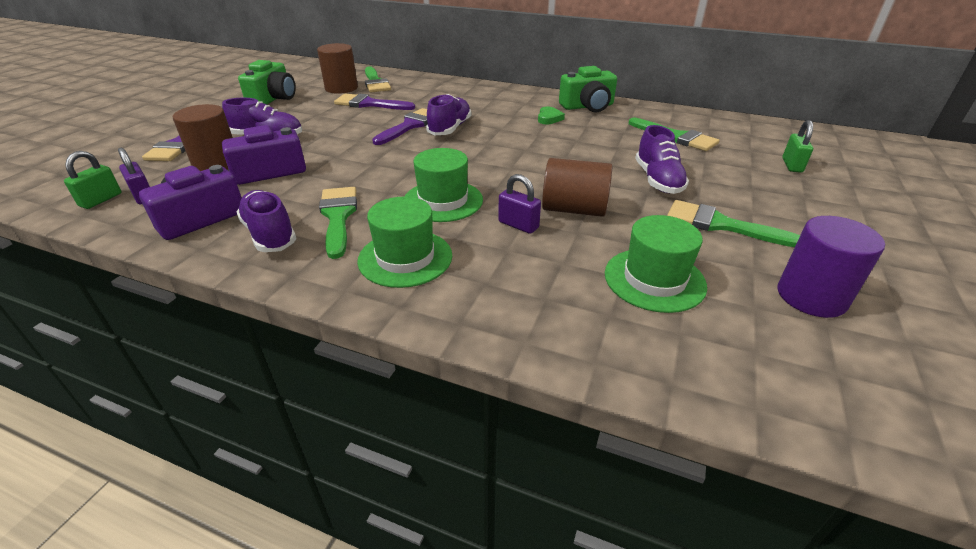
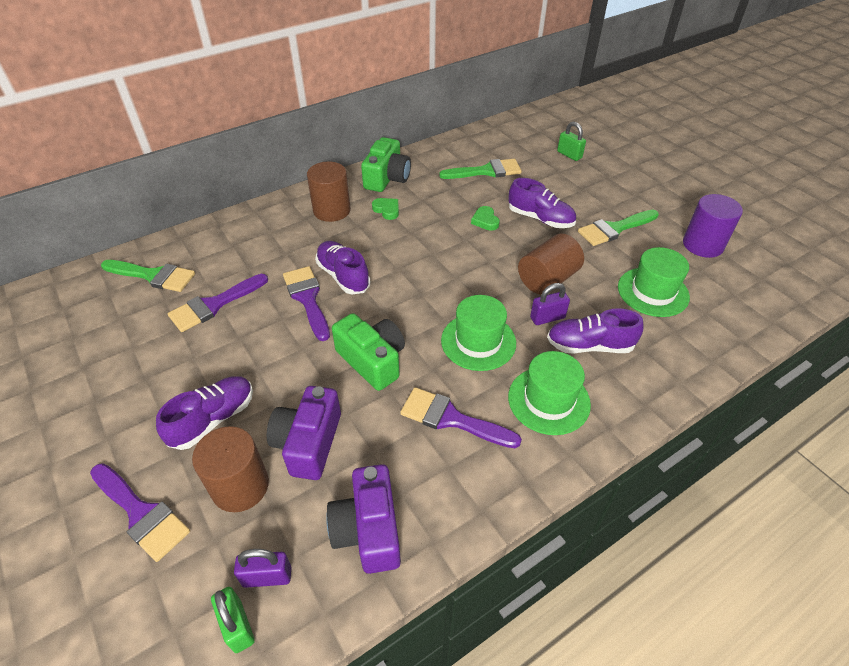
camera: 55 degrees left, 10 degrees up
(270, 234) = (446, 478): purple shoe -> purple shoe (589, 346)
(273, 98) = (90, 380): green camera -> green camera (372, 360)
(338, 216) = (451, 419): green brush -> purple brush
(341, 88) = (134, 309): brown cylinder -> brown cylinder (332, 210)
(606, 157) = (485, 221): none -> green heart

